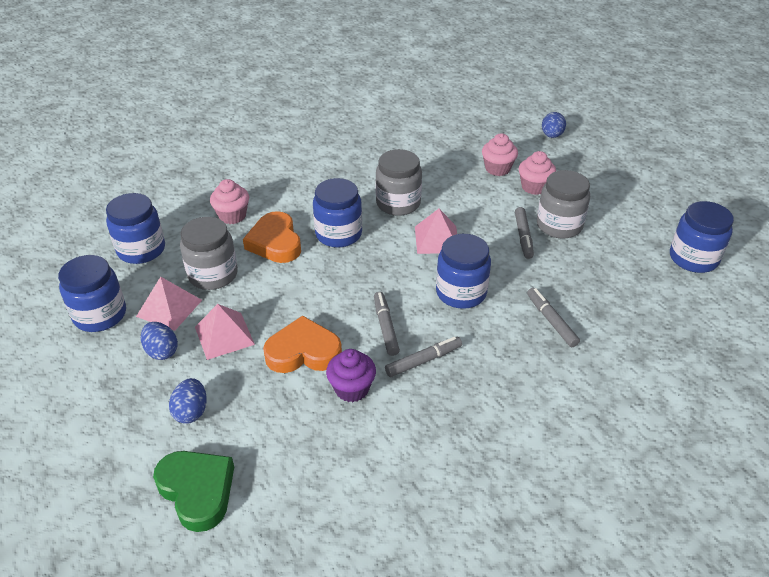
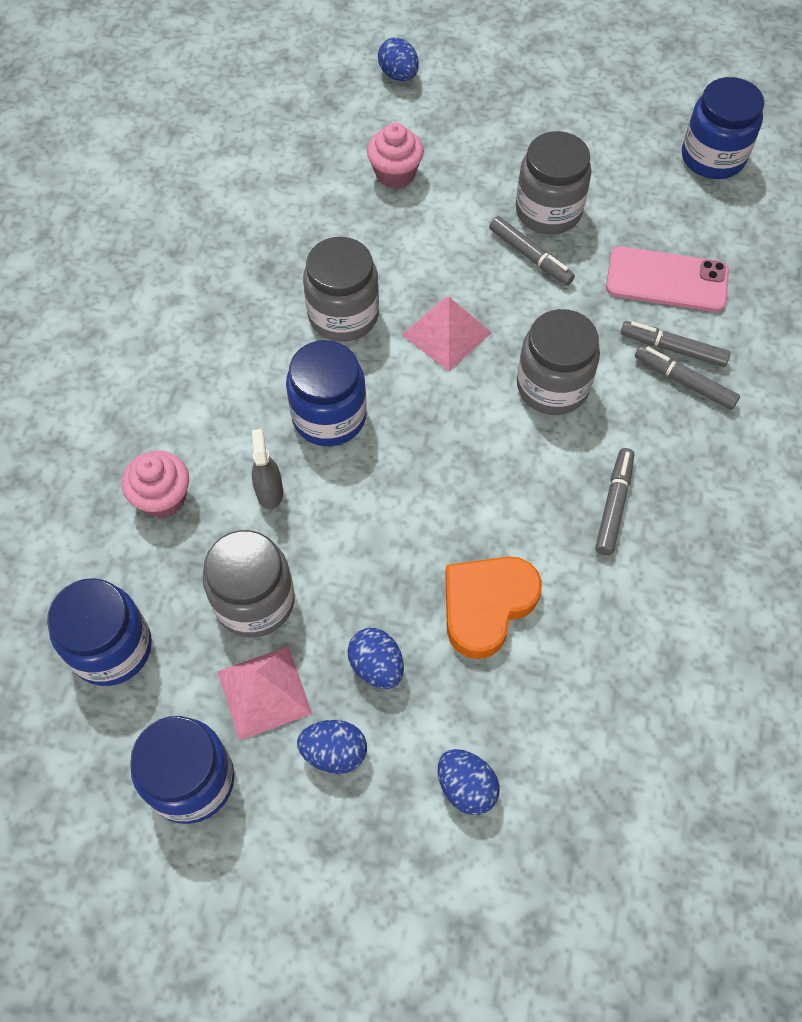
camera: 45 degrees left, 20 degrees up
(197, 491) = (588, 860): green heart -> none
(224, 335) = (376, 666): pink pyramid -> blue egg
(275, 242) = (269, 491): orange heart -> grey spray bottle
(352, 389) = (587, 603): purple cupcake -> none
(385, 327) = (530, 498): grey marker -> grey marker (684, 382)
(461, 292) = (552, 386): blue jar -> grey jar
(534, 187) = (464, 172): pink cupcake -> none
(589, 291) = (667, 280): none -> pink phone

